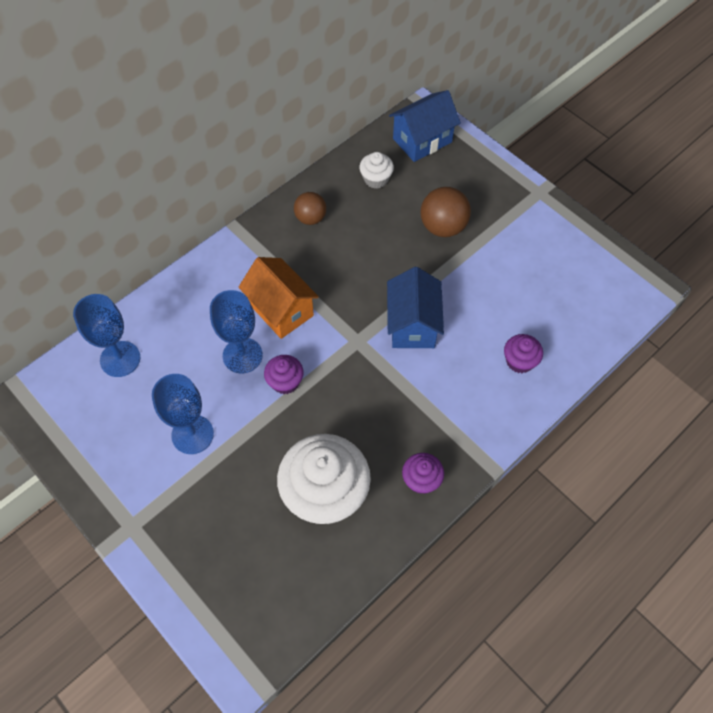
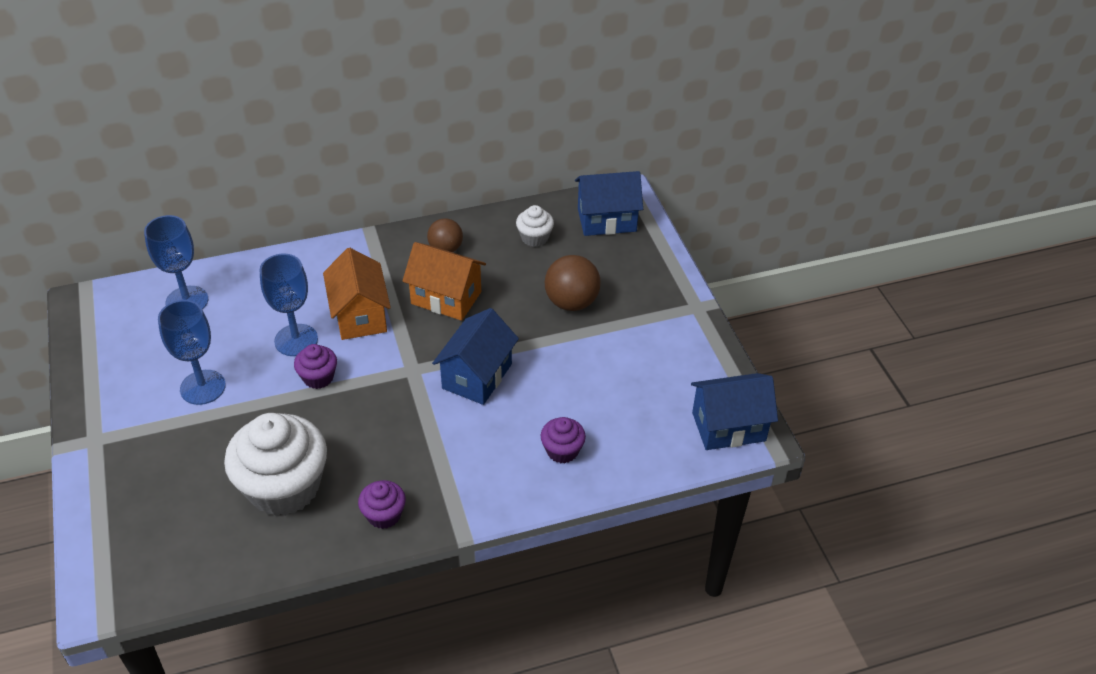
camera: 25 degrees right, 15 degrees down
(341, 263) = (446, 298): none -> orange house
(625, 286) = (728, 427): none -> blue house

